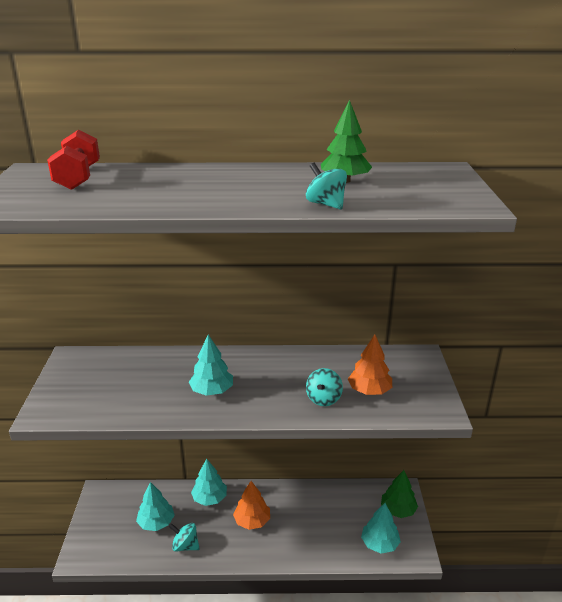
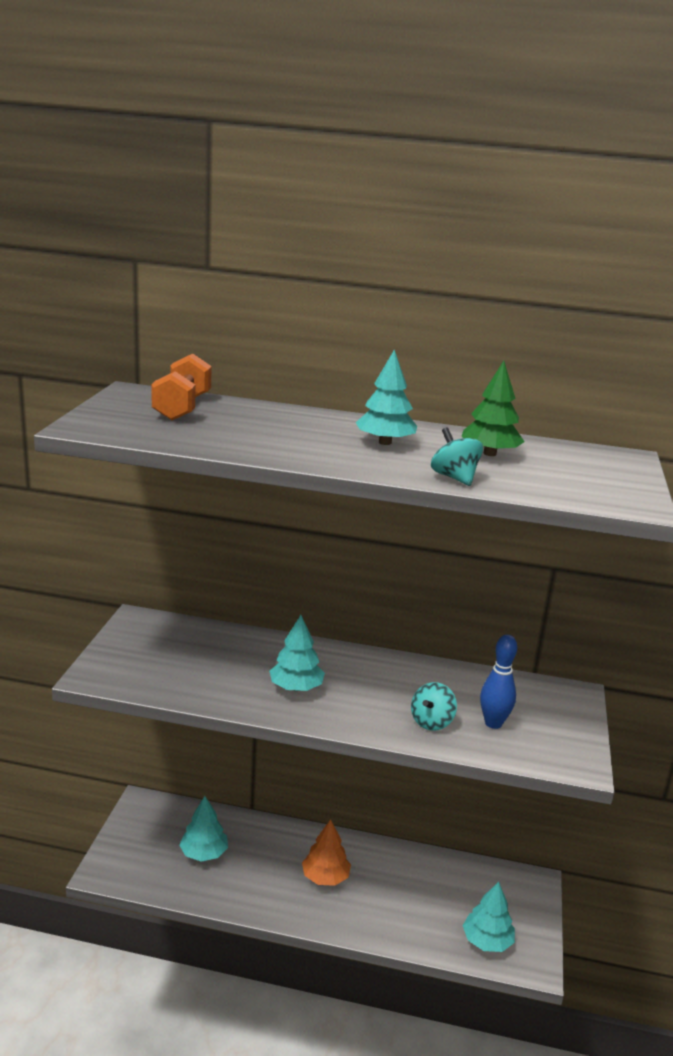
camera: 10 degrees right, 5 degrees down
(78, 177) = (182, 407): red dumbbell -> orange dumbbell
(185, 545) = (234, 888): turquoise spinning top -> none
(209, 498) = (277, 838): turquoise tree -> turquoise tree (385, 442)
(369, 390) = (493, 723): orange tree -> blue bowling pin
(398, 510) = (523, 905): green tree -> none

